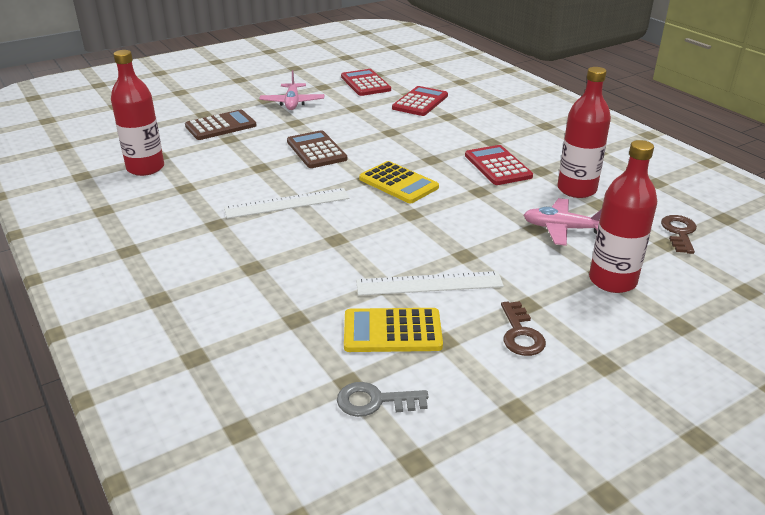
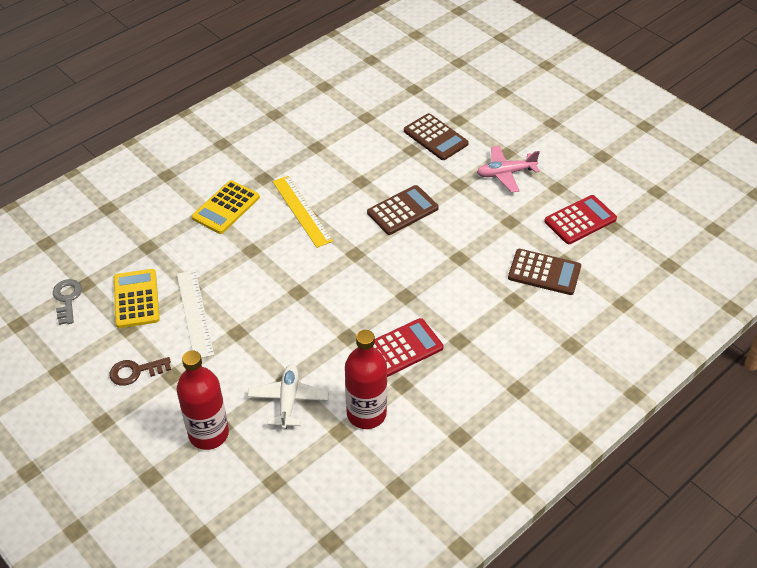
camera: 80 degrees right, 15 degrees up
(145, 168) = (344, 115): red bottle -> none
(287, 203) = (302, 211): white ruler -> yellow ruler
(398, 183) = (351, 276): yellow calculator -> yellow calculator (226, 207)
(420, 102) = (544, 272): red calculator -> brown calculator
(562, 229) = (288, 400): pink plane -> white plane
(679, 232) = (295, 495): brown key -> none

